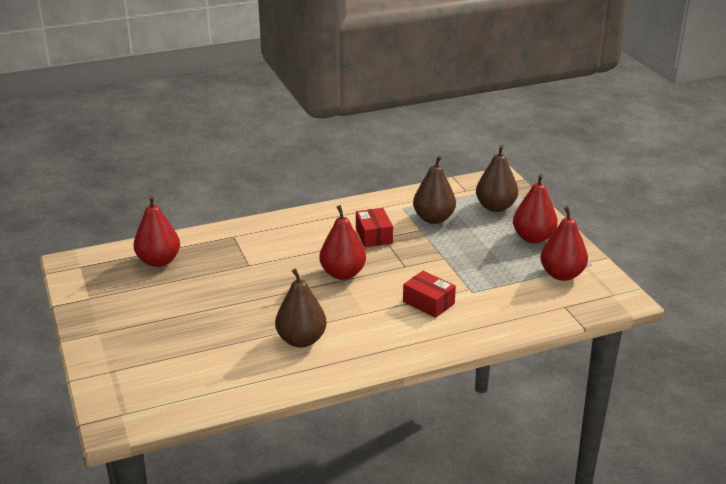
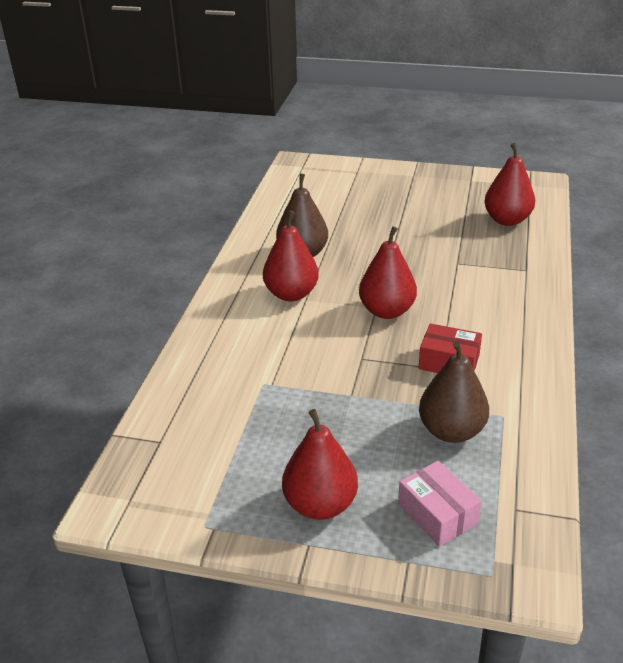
camera: 125 degrees right, 5 degrees up
(428, 303) = (278, 344): red box -> none
(495, 207) = (437, 514): brown pear -> pink box
(562, 274) = (215, 479): red pear -> red pear (291, 294)

